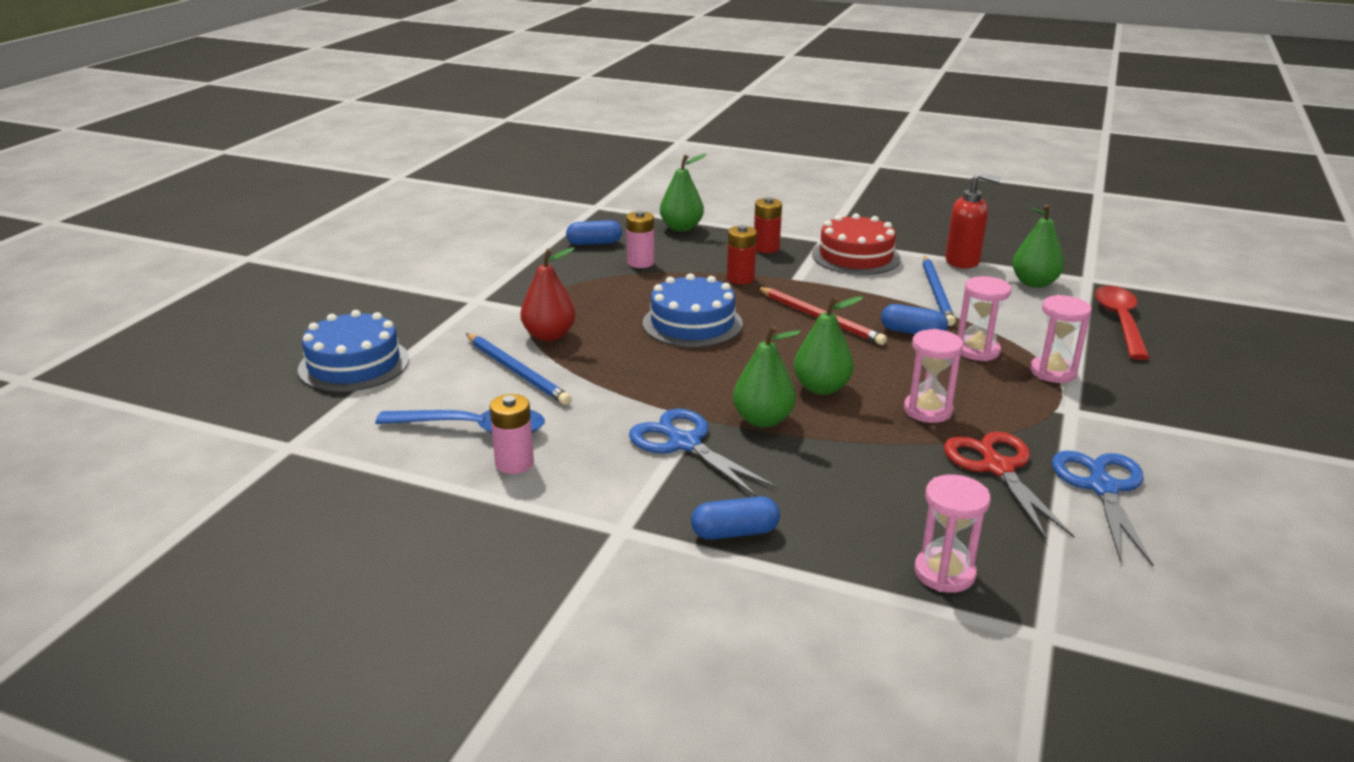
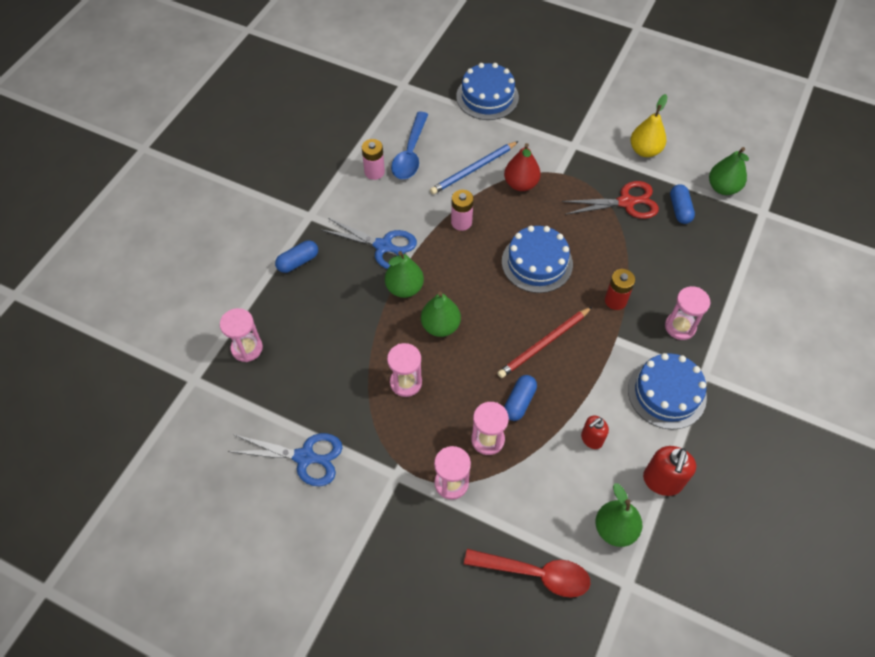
camera: 95 degrees right, 30 degrees up
(494, 258) = (645, 150): none -> yellow pear
(640, 263) = (643, 237): pink battery -> pink battery (461, 222)
(681, 228) = (719, 269): green pear -> green pear (723, 188)
(684, 443) = (384, 246): blue scissors -> blue scissors turned 60 degrees clockwise
(735, 532) = (298, 262): blue capsule -> blue capsule turned 60 degrees clockwise
(766, 248) = (680, 327): red battery -> pink hourglass
(856, 256) = (666, 393): red cake -> blue cake
(936, 293) = (591, 439): blue pencil -> red soap dispenser
(997, 467) = (335, 404): red scissors -> red scissors (626, 202)

